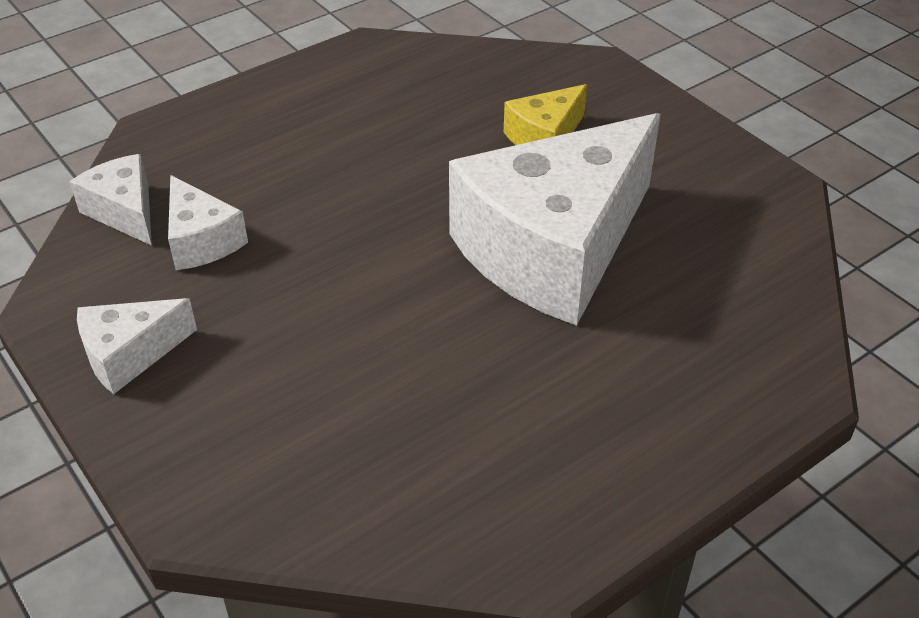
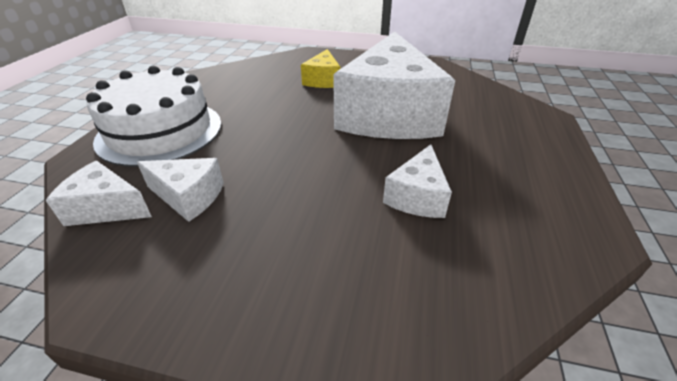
camera: 40 degrees left, 5 degrees down
(129, 354) = (213, 294): white cheese -> white cheese (417, 196)
(254, 130) = (160, 131): none -> white cake

